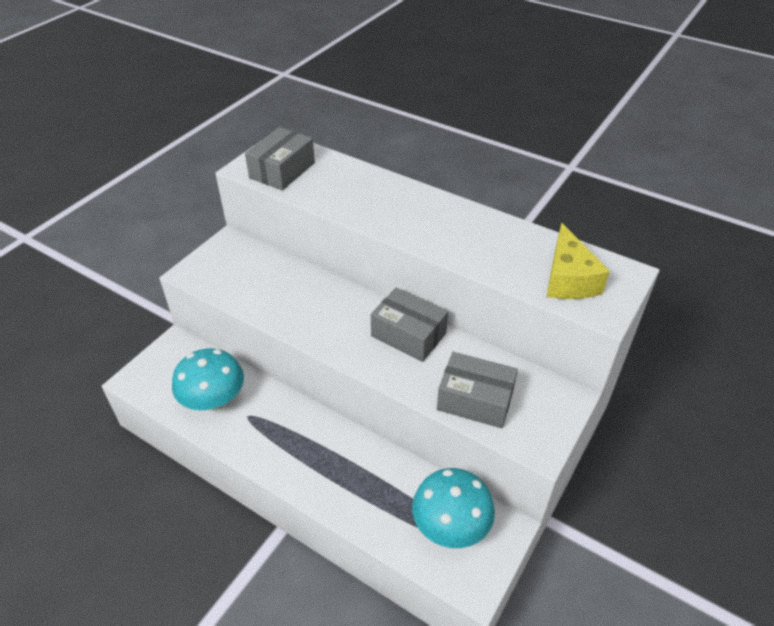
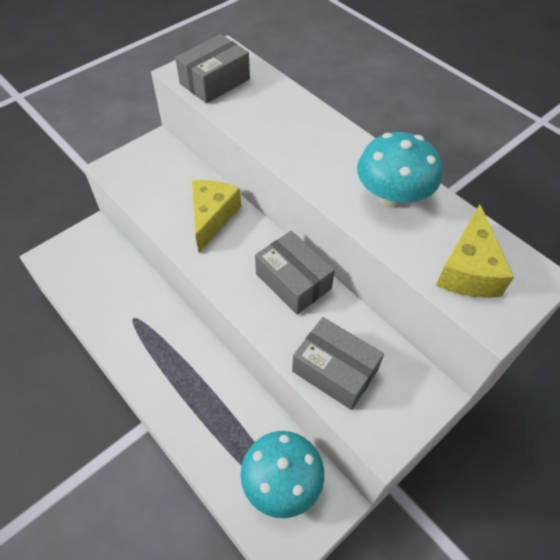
camera: 15 degrees right, 10 degrees up
(213, 400) = (108, 294): turquoise mushroom -> turquoise mushroom (392, 196)
(309, 296) = (212, 217): none -> yellow cheese

